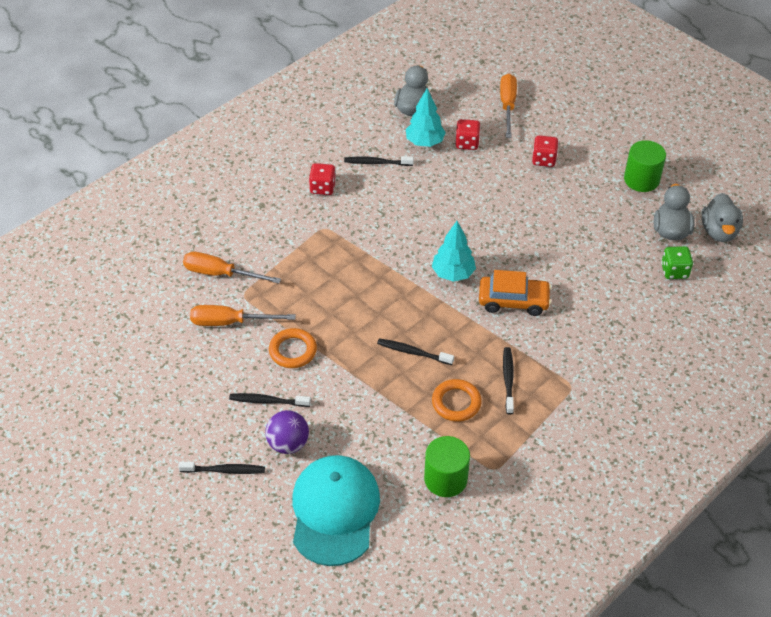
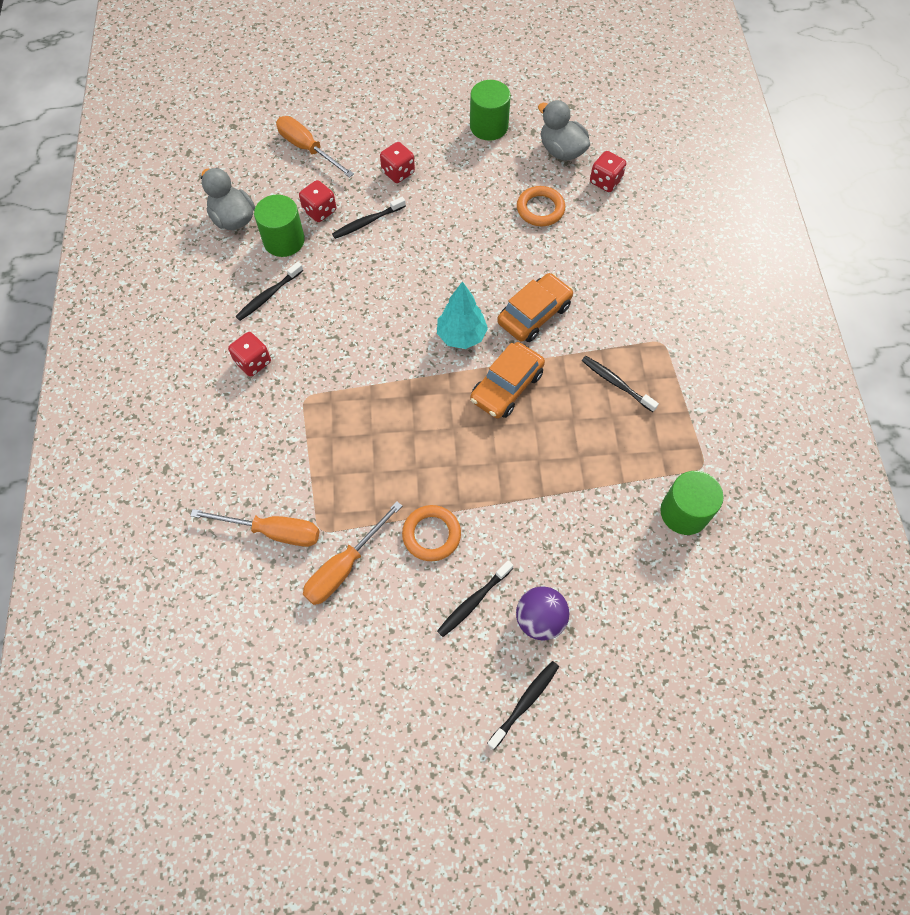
camera: 50 degrees left, 15 degrees up
(220, 274) = (273, 531): orange screwdriver -> orange screwdriver turned 135 degrees counterclockwise
(334, 511) = (650, 633): turquoise cap -> none
(413, 352) = (523, 434): black toothbrush -> black toothbrush (367, 222)
(424, 142) = (284, 240): turquoise tree -> green cylinder
(440, 322) = (506, 387): none -> orange car
(456, 403) = (608, 442): orange ring -> orange ring (540, 209)
(674, 271) = (605, 181): green dice -> red dice
(719, 231) = (592, 122): grey duck -> none

